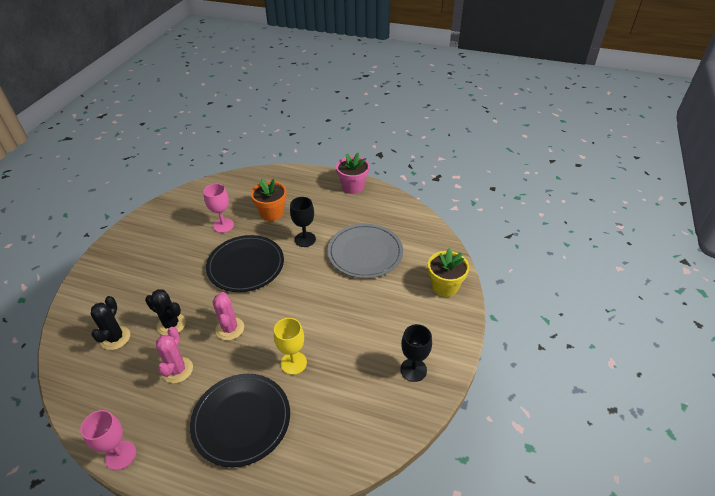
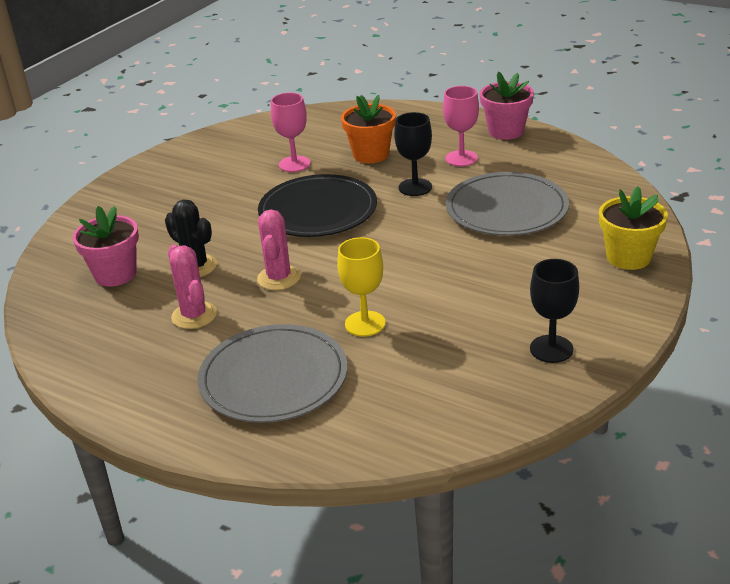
camera: 15 degrees right, 10 degrees down
(115, 338) = (115, 274): black cactus -> pink flower pot
(120, 455) = (97, 396): pink goblet -> pink goblet (461, 158)
(177, 370) = (194, 315): pink cactus -> pink cactus turned 45 degrees counterclockwise
(241, 420) = (273, 378): black plate -> grey plate

